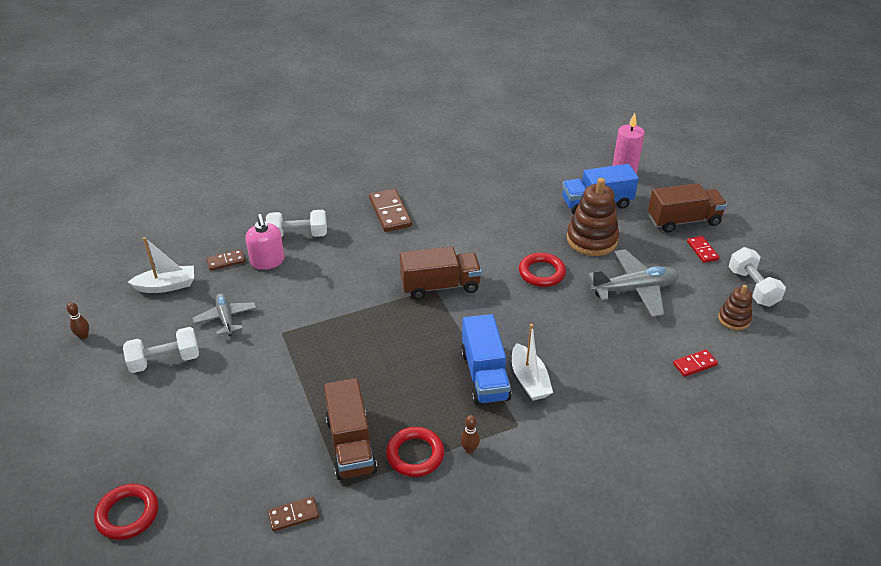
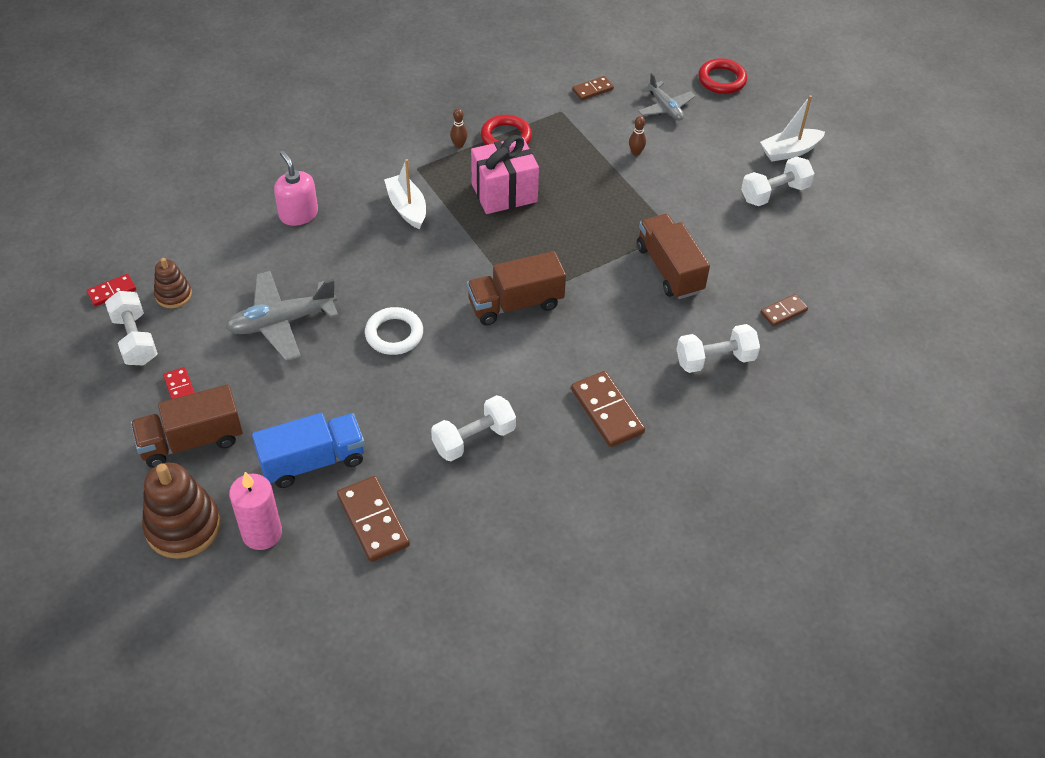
camera: 170 degrees right, 10 degrees up
(83, 336) = (874, 209): brown bowling pin -> brown bowling pin (636, 152)
(167, 286) = (830, 273): white boat -> white boat (789, 151)
(226, 318) = (741, 241): grey plane -> grey plane (665, 107)
(267, 261) = (733, 317): pink soap dispenser -> pink soap dispenser (298, 214)
(351, 445) = (564, 139): brown truck -> brown truck (669, 269)
(430, 387) = (504, 193): none -> pink gift
(484, 375) = (452, 208): blue truck -> none
(486, 206) = (474, 439): none -> white dumbbell
(541, 273) = (394, 334): red ring -> white ring
(554, 173) = (373, 521): none -> brown domino
(592, 240) = (326, 393): brown stacking toy -> brown stacking toy (183, 526)
(694, 364) = (234, 239): red domino -> red domino (112, 291)

